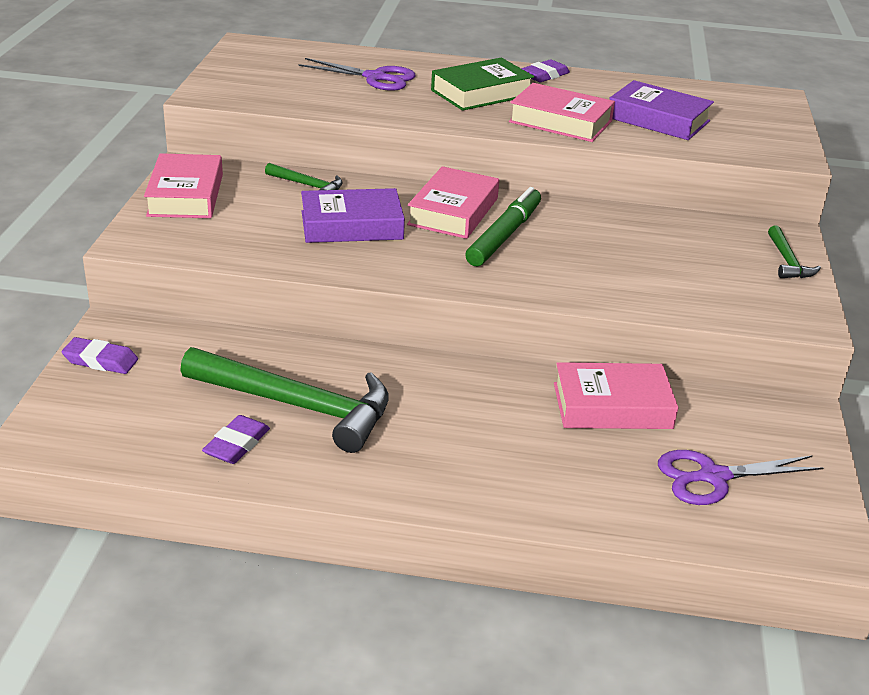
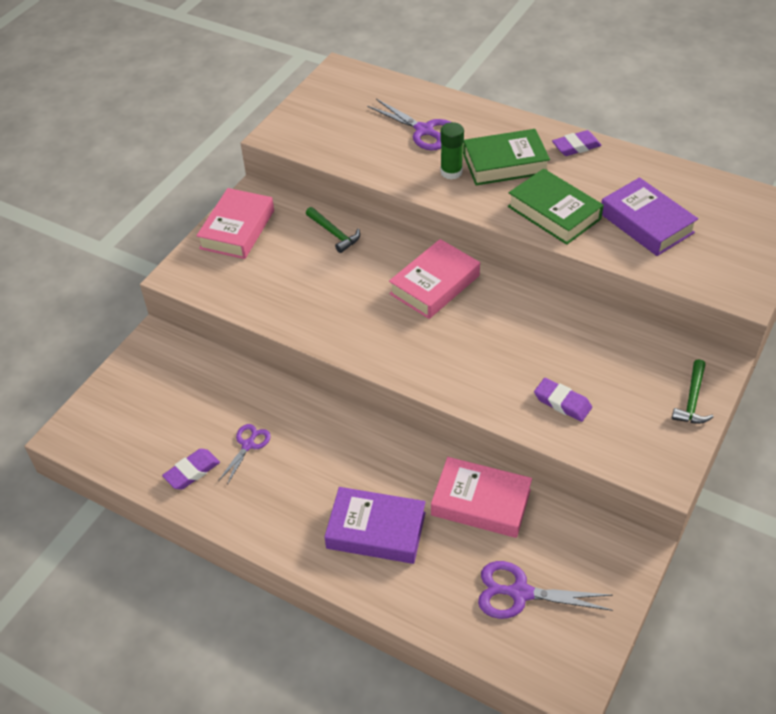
camera: 25 degrees right, 15 degrees up
(100, 361) = (135, 370): purple eraser -> purple eraser (562, 402)
(297, 405) = (248, 445): green hammer -> purple scissors
(351, 225) = (346, 286): purple book -> purple book (376, 530)
(428, 104) = (451, 172): none -> green glue stick
(504, 235) = (461, 321): green marker -> none
(560, 121) = (554, 213): pink book -> green book

